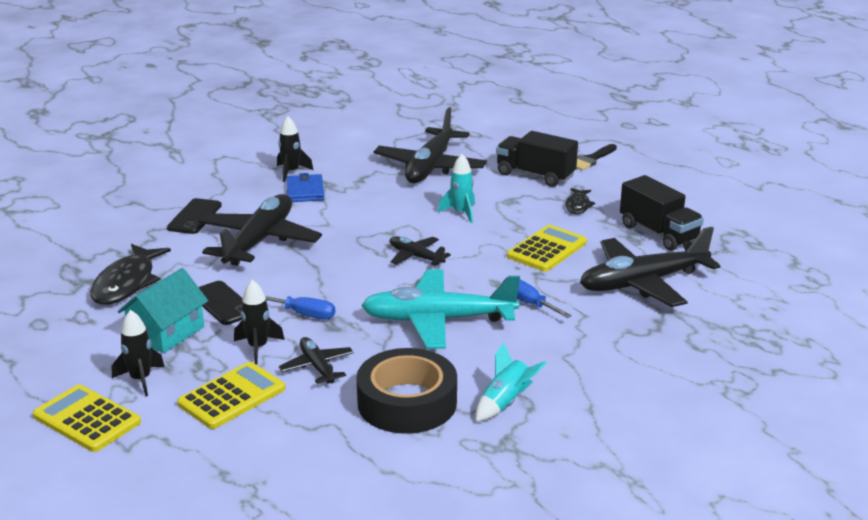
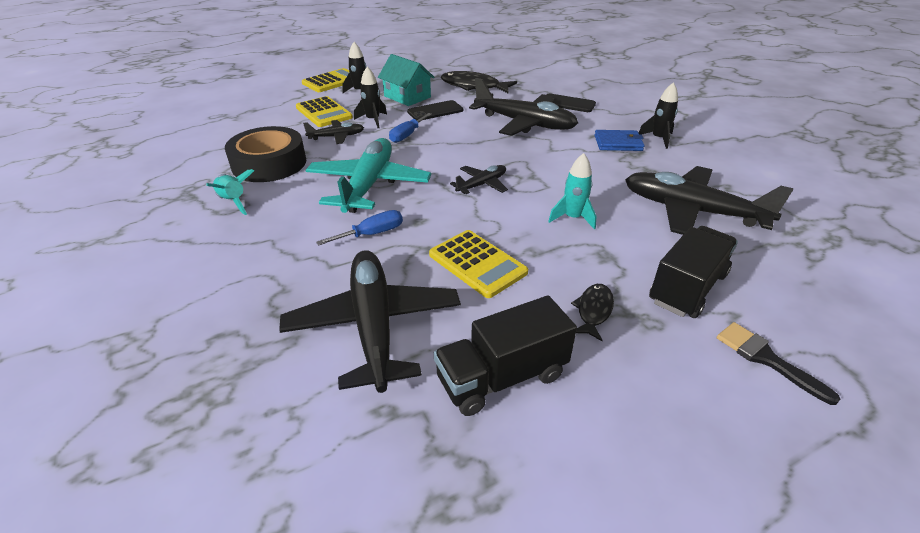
camera: 100 degrees right, 10 degrees up
(578, 205) = (593, 311): black fish -> black fish turned 90 degrees clockwise

